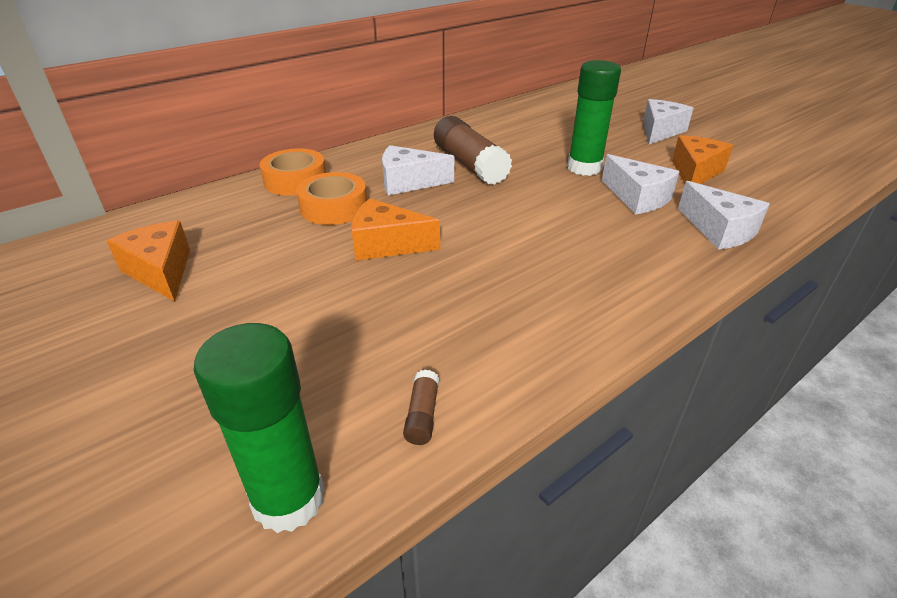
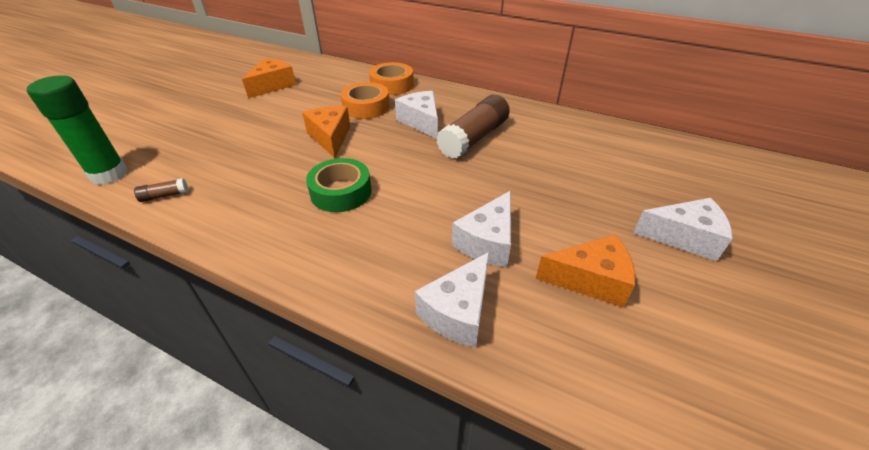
camera: 65 degrees right, 5 degrees up
(516, 256) = (341, 192): none -> green tape
(584, 168) = (524, 197): green glue stick -> none

